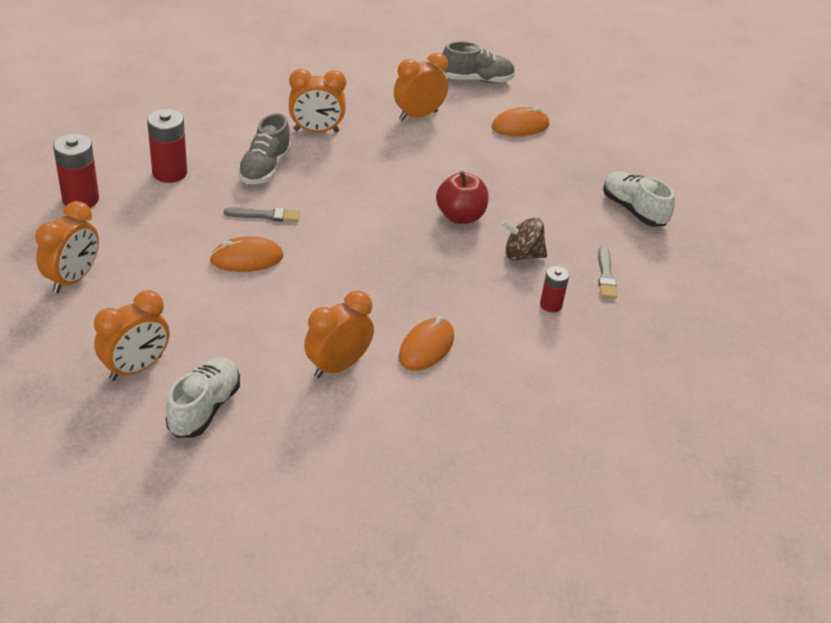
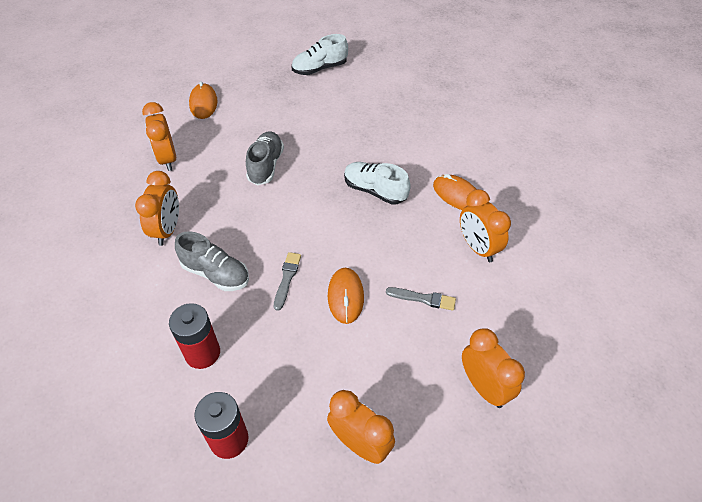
camera: 75 degrees left, 10 degrees up
(204, 408) = (528, 337): white shoe -> white shoe (375, 191)
(460, 216) = (311, 155): red apple -> none
(477, 80) = (127, 116): grey shoe -> grey shoe (266, 166)
(522, 255) = (361, 130): brown spinning top -> none
(551, 305) = (415, 126): red battery -> none
(605, 275) = (387, 95): grey brush -> grey brush (423, 299)

